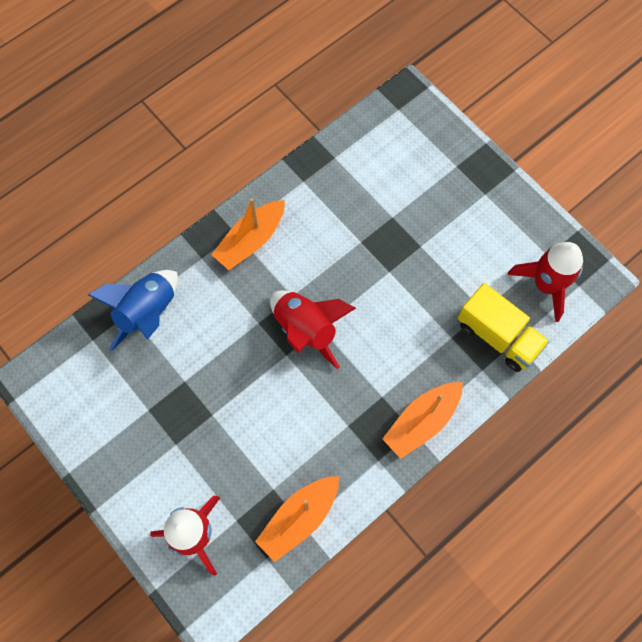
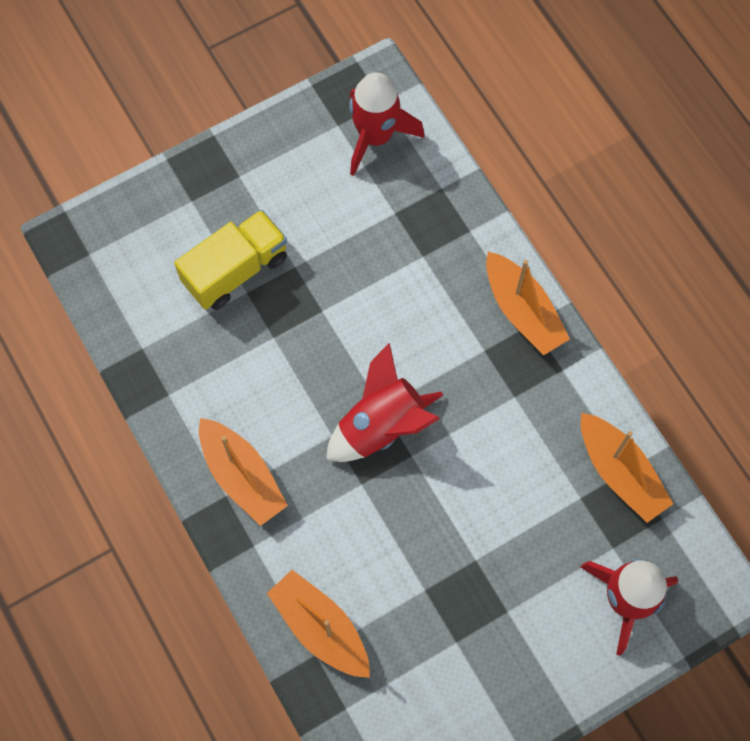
camera: 80 degrees left, 0 degrees up
(148, 313) = (320, 627): blue rocket -> orange boat
(497, 336) = (430, 204): yellow truck -> yellow truck (235, 270)

